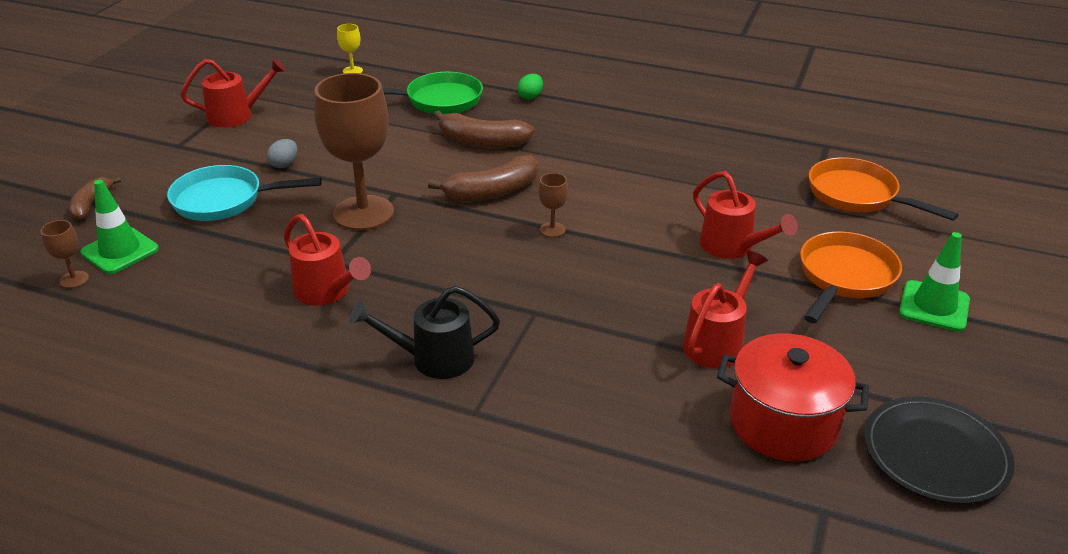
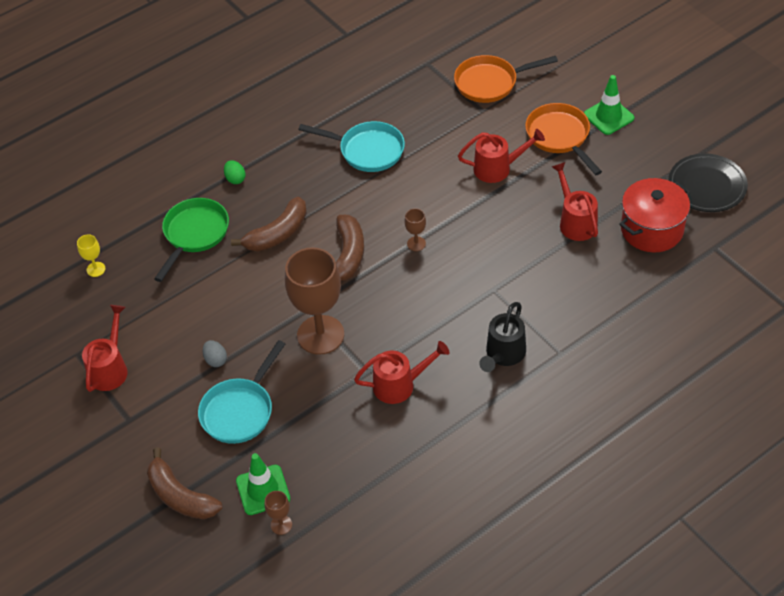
camera: 55 degrees left, 15 degrees up
(91, 204) = (180, 496): brown banana -> brown banana, size x1.62
(653, 153) = (367, 150): none -> turquoise pan

